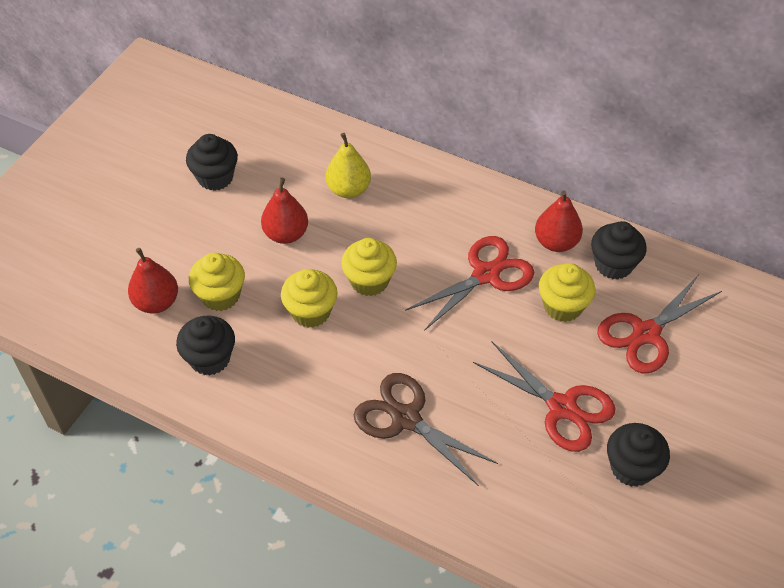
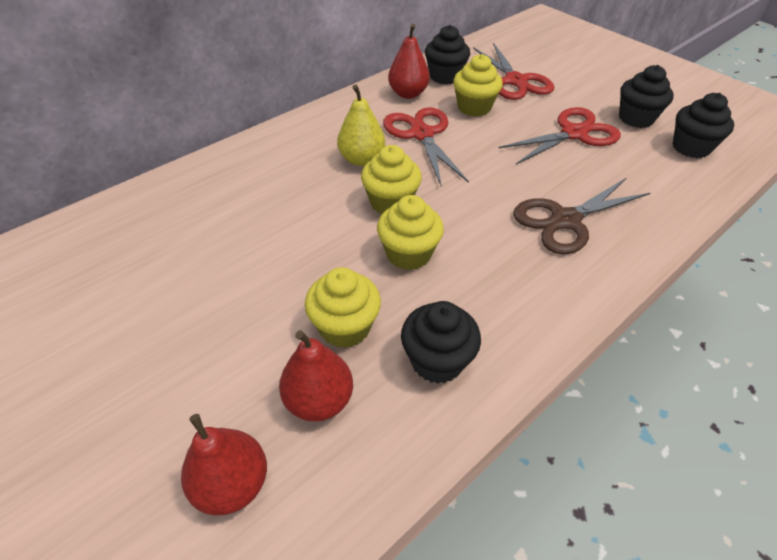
camera: 70 degrees left, 5 degrees down
(215, 177) = (155, 289): black cupcake -> black cupcake (691, 147)
(286, 234) = (290, 247): red pear -> red pear (232, 484)
(348, 189) = (263, 187): yellow pear -> yellow pear (361, 159)

